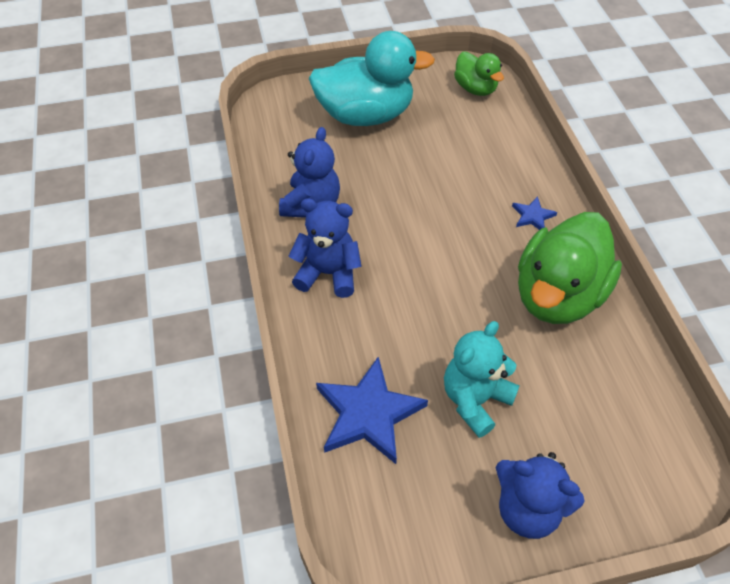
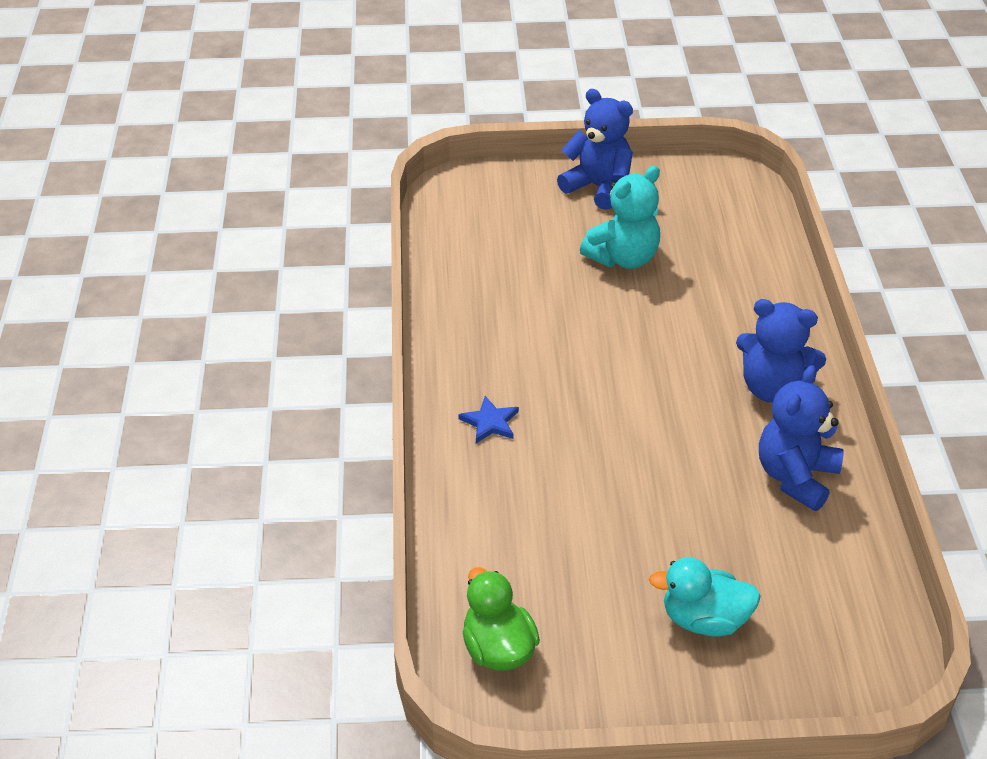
camera: 170 degrees left, 10 degrees down
(365, 115) = (704, 620): turquoise duck -> turquoise duck, size x0.53
(368, 413) = (733, 261): blue star -> none
(558, 295) = (499, 332): green duck -> none

